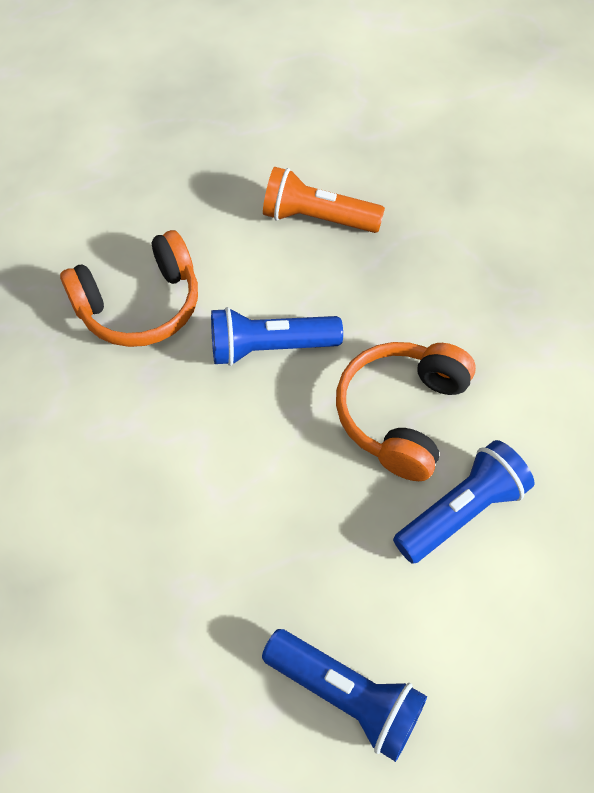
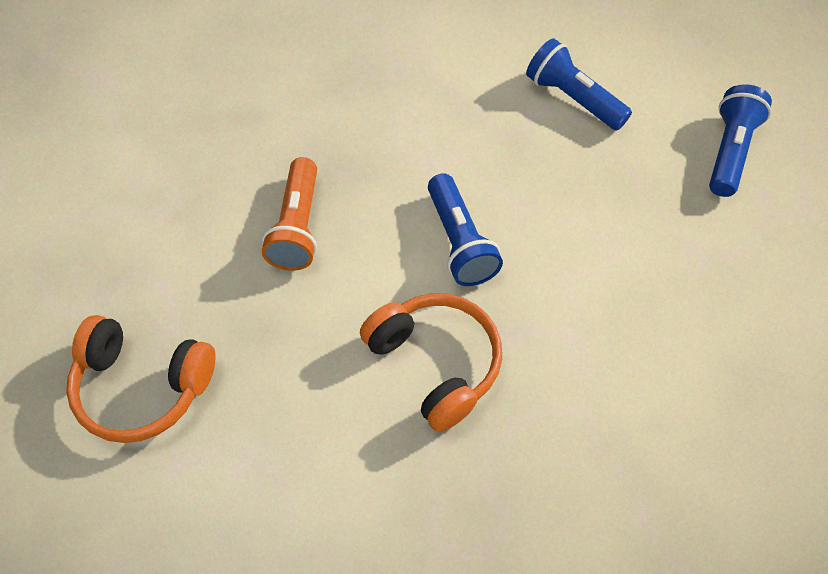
camera: 100 degrees left, 0 degrees up
(401, 414) = (501, 141): orange headphones -> orange headphones (142, 387)

